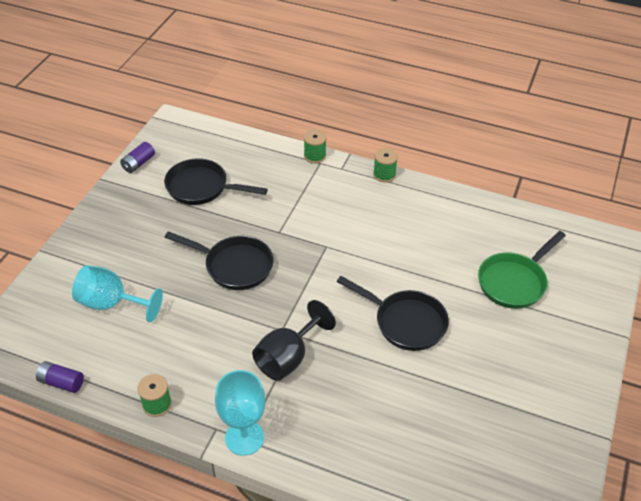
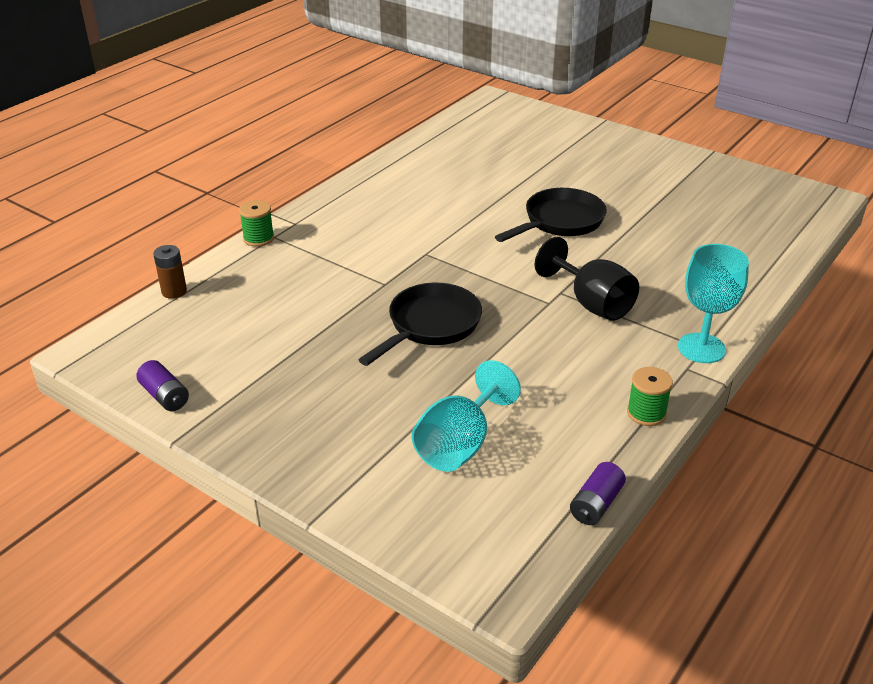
camera: 75 degrees left, 10 degrees down
(202, 188) = (262, 338): black pan -> none
(241, 136) = (174, 291): none -> brown battery
(384, 175) = (325, 197): green spool -> none
(514, 282) = (524, 155): green pan -> none

